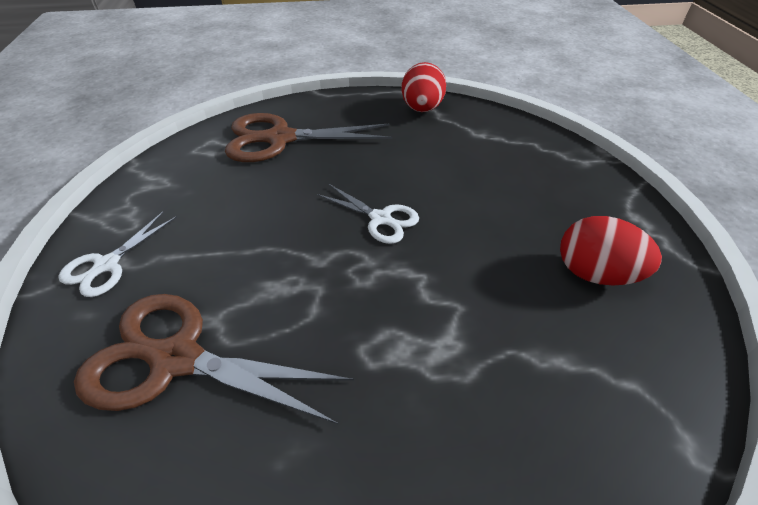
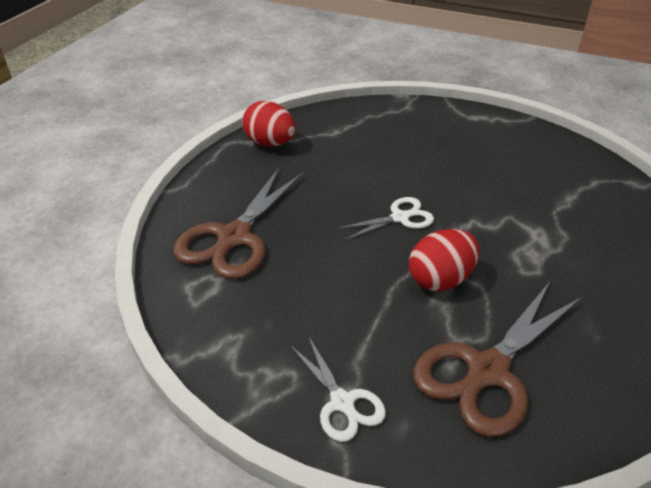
camera: 60 degrees left, 5 degrees down
(595, 273) = (512, 154): red egg -> red egg (440, 279)

